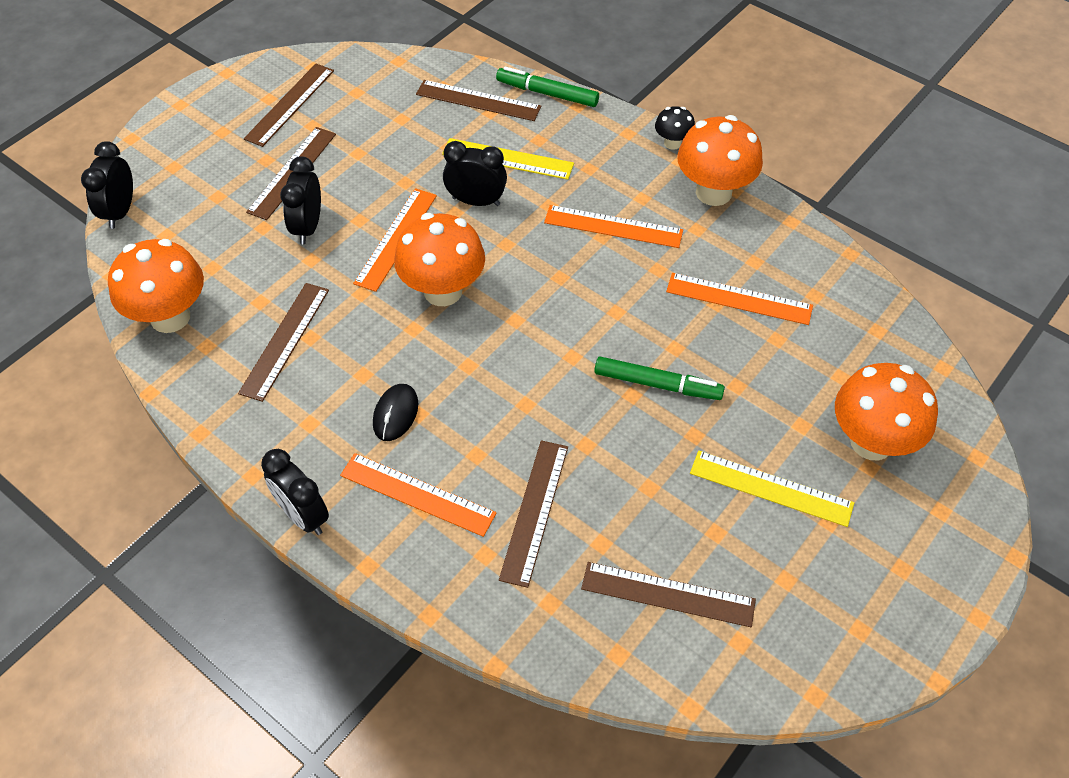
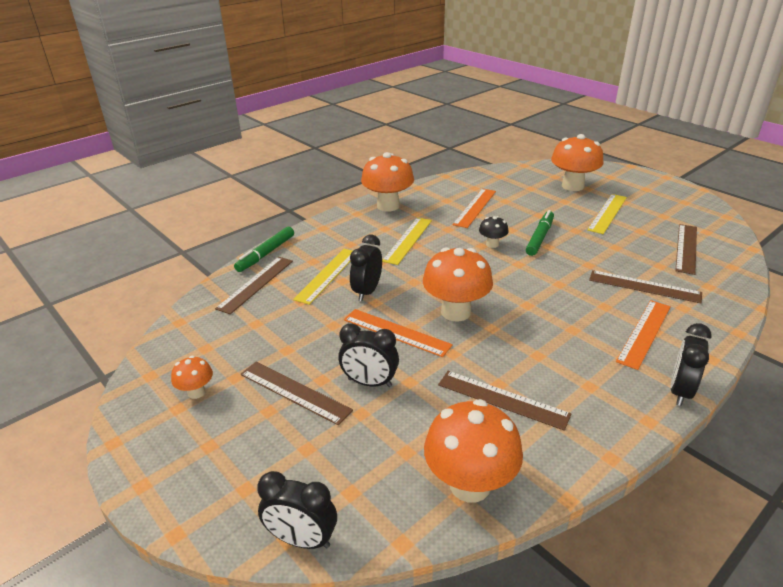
camera: 80 degrees left, 20 degrees down
(290, 104) = (196, 392): brown ruler -> orange mushroom
(303, 516) = (680, 391): black clock -> black clock turned 150 degrees clockwise
(395, 414) = (575, 340): black mouse -> none
(613, 227) = (408, 240): orange ruler -> yellow ruler
(672, 143) = (339, 214): black mushroom -> black mushroom (492, 244)

